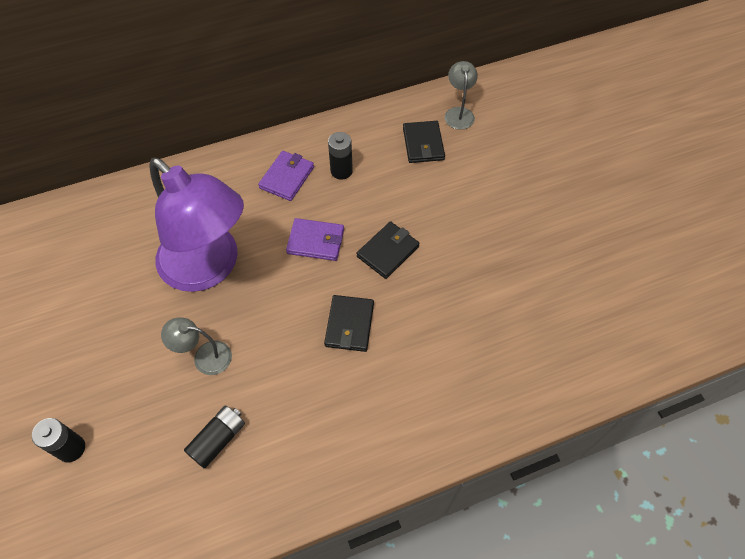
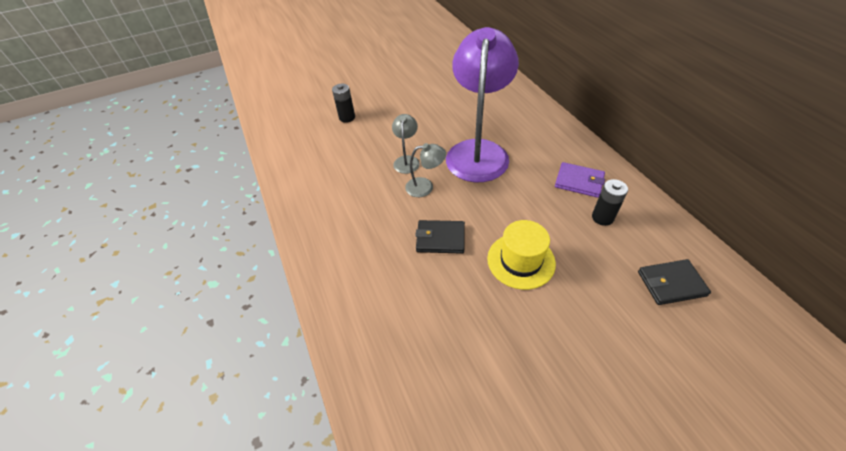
camera: 90 degrees right, 10 degrees down
(209, 268) = (478, 151): purple lamp -> purple lamp turned 150 degrees clockwise
(218, 439) = (347, 176): black battery -> none
(316, 241) = (518, 208): purple wallet -> none
(388, 251) = (521, 260): black wallet -> yellow hat
(458, 113) = (741, 319): grey lamp -> grey lamp (425, 187)

